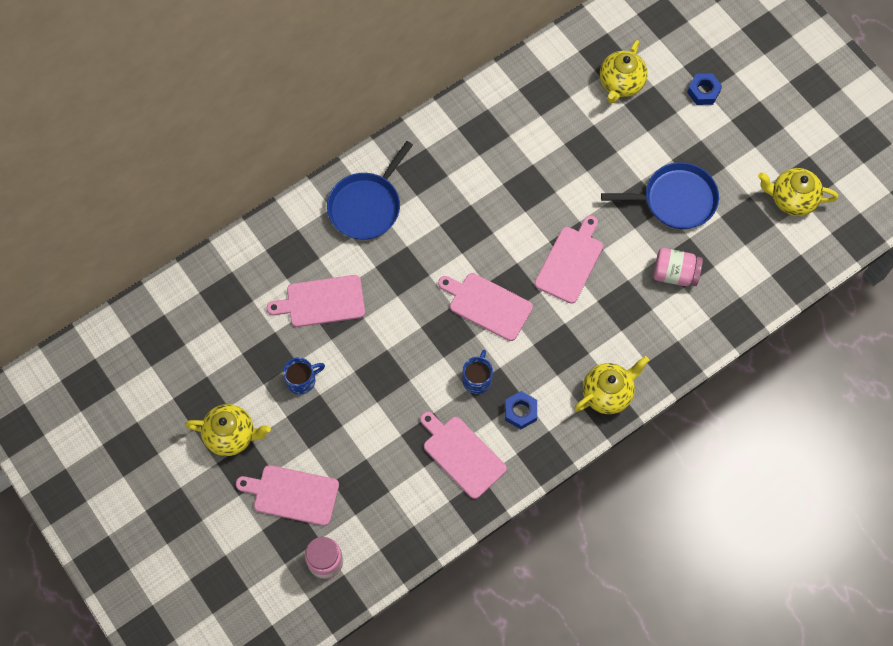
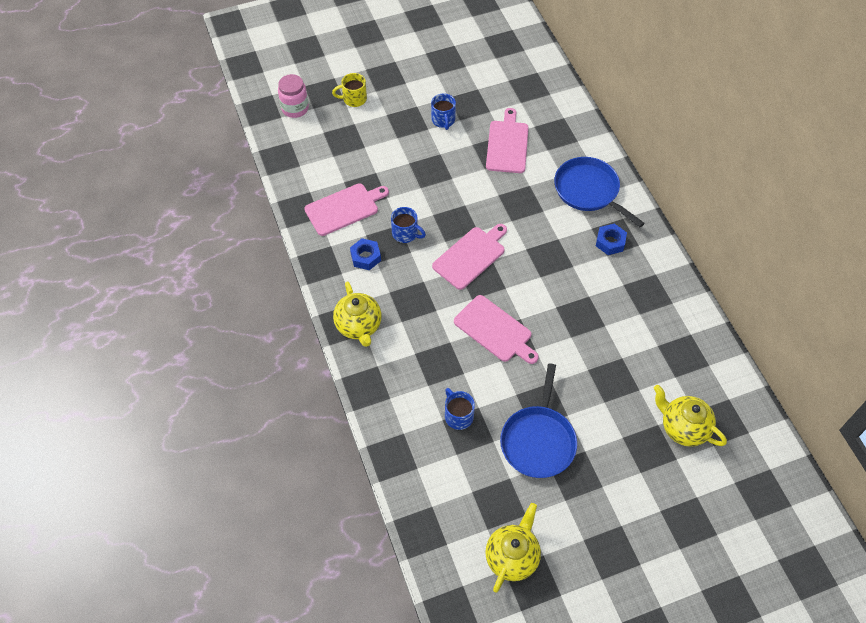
camera: 105 degrees right, 10 degrees down
(231, 435) = (413, 72): yellow teapot -> none
(292, 494) = (354, 99): pink cutting board -> yellow mug
(675, 274) = (458, 416): pink jar -> blue mug
(703, 92) = (661, 507): blue nut -> blue nut (610, 242)

